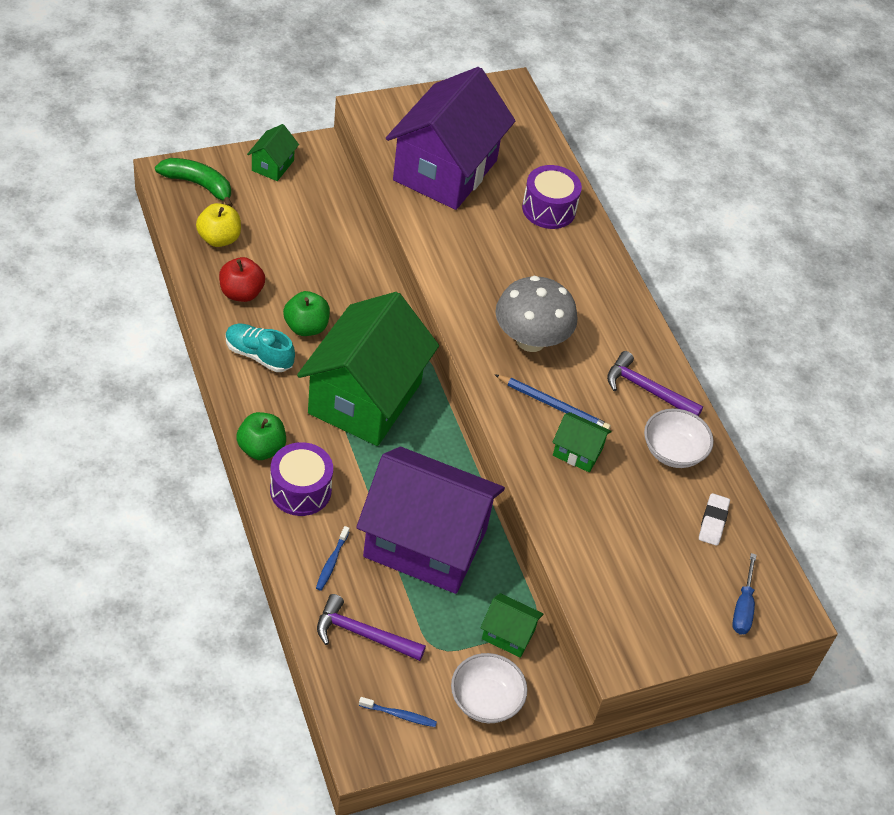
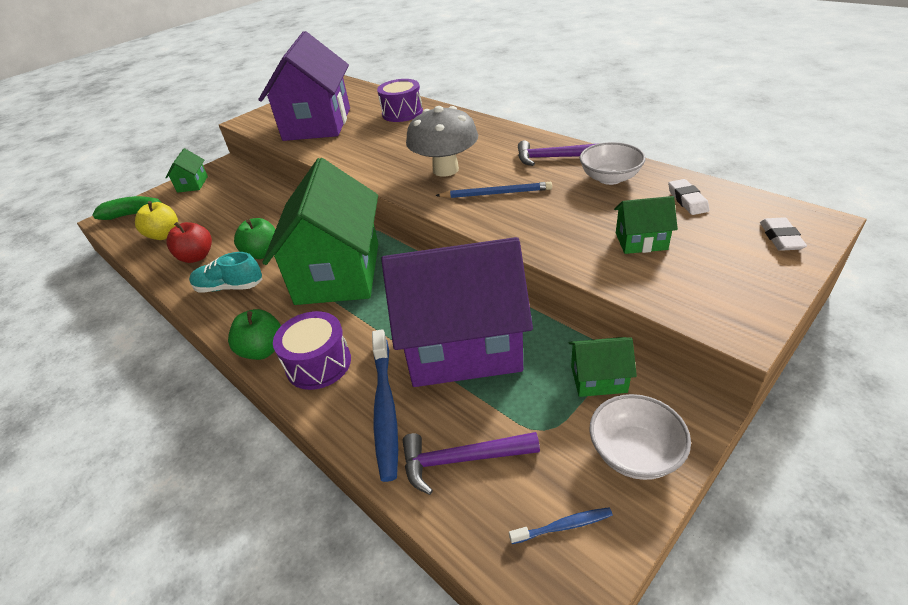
camera: 15 degrees left, 10 degrees down
(332, 562) = (385, 408): blue toothbrush -> blue toothbrush, size x2.04
(577, 452) = (541, 210): green house -> green house (641, 241)
(743, 607) = (780, 238): blue screwdriver -> white eraser

